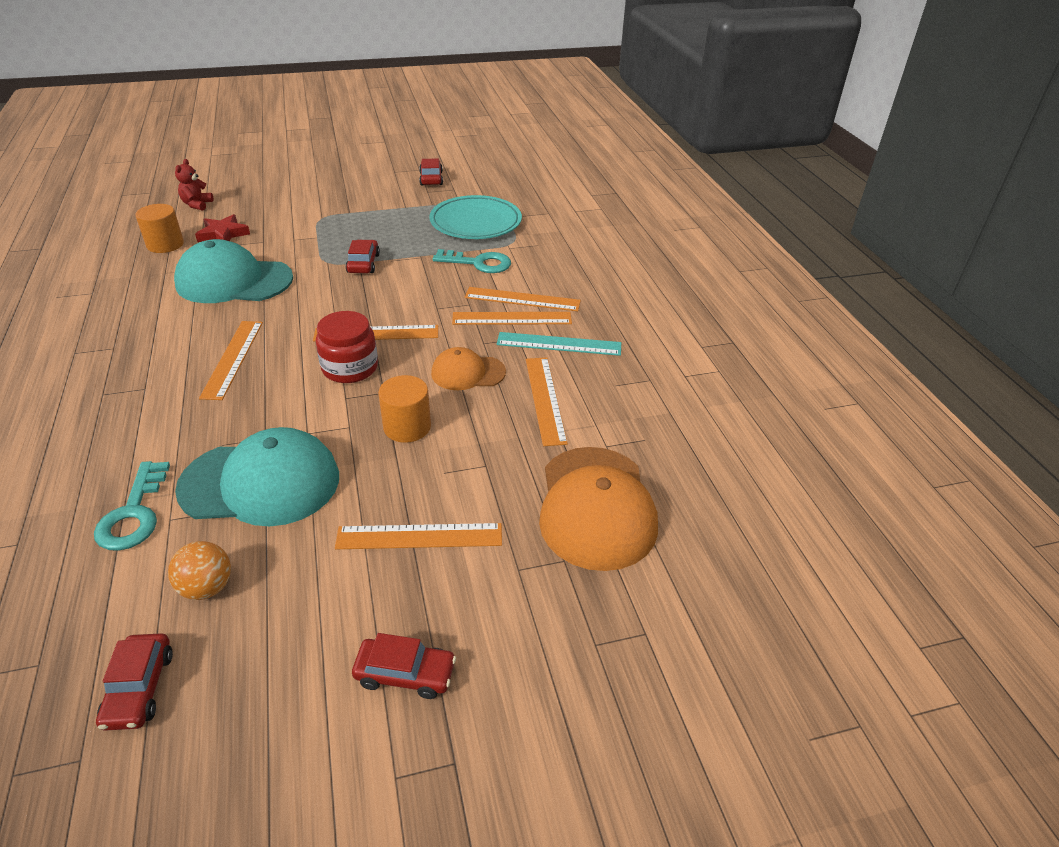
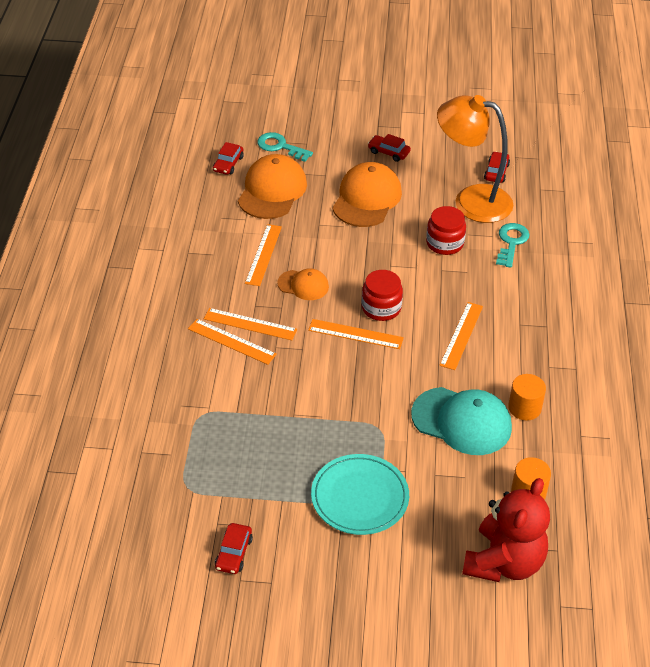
camera: 160 degrees left, 5 degrees up
(197, 205) = (504, 562): red teddy bear -> red teddy bear, size x2.39
(207, 587) = (471, 201): orange ball -> orange lamp
(223, 234) = (473, 496): red star -> none
(261, 483) = (444, 243): turquoise cap -> red jar
(363, 263) = (347, 417): red car -> red car (228, 164)
(407, 427) = (355, 257): orange cylinder -> orange cylinder (524, 408)
(419, 536) = (367, 199): orange ruler -> orange cap
(475, 222) = (221, 454): turquoise plate -> turquoise plate (359, 497)
(479, 263) = (246, 393): turquoise key -> turquoise key (280, 147)
(559, 344) = (229, 293): turquoise ruler -> none

